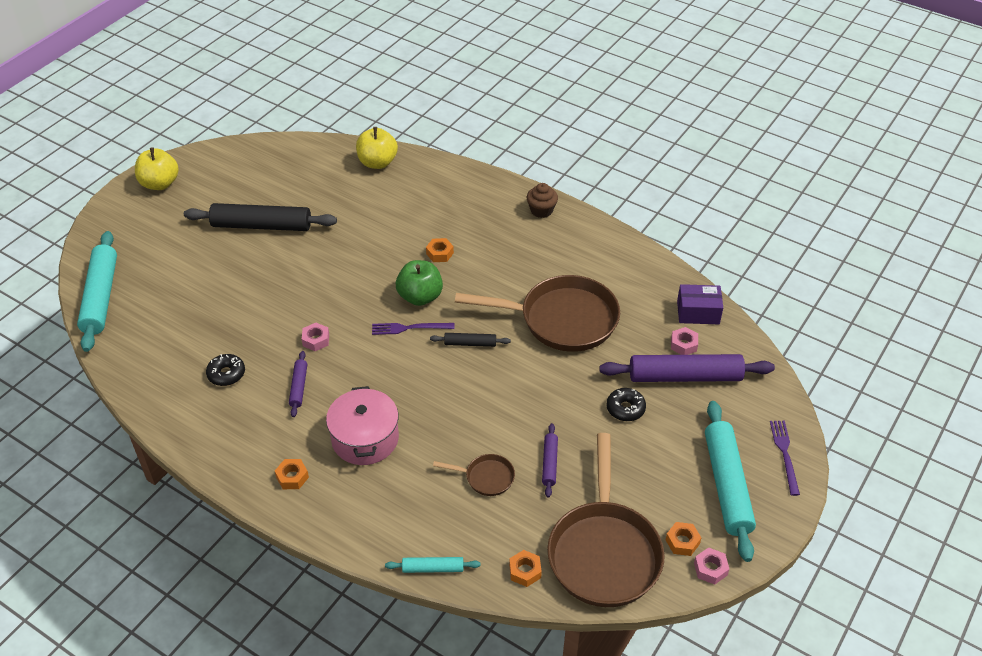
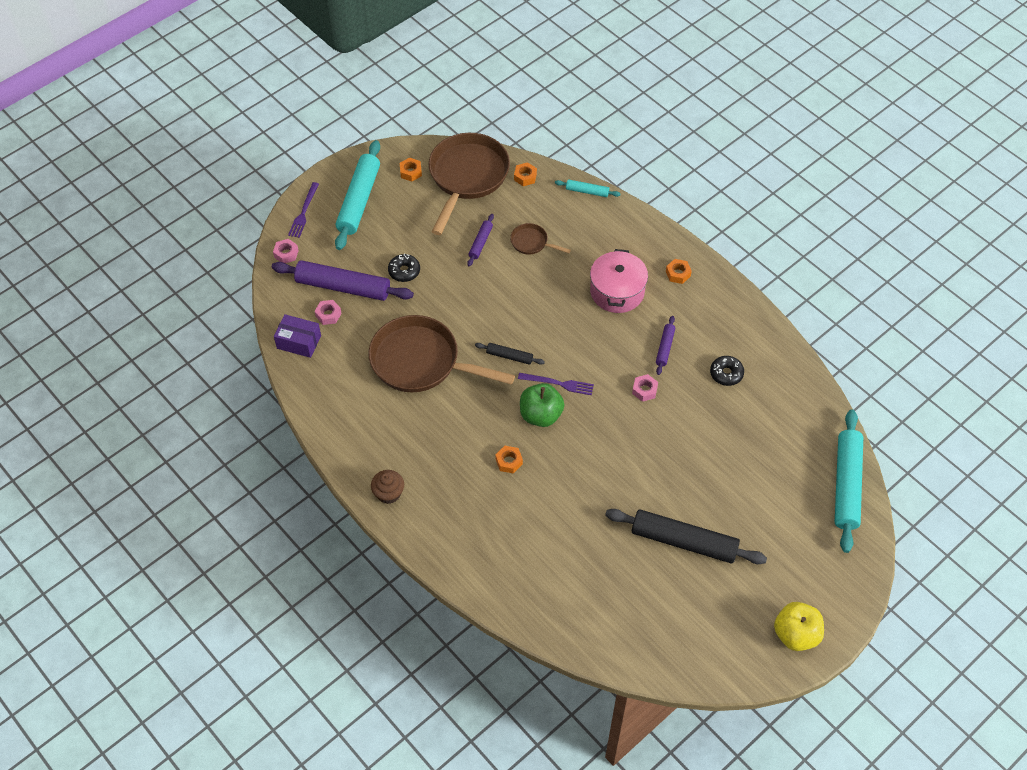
camera: 165 degrees left, 10 degrees up
(377, 162) = (544, 608): yellow apple -> none
(710, 569) = (401, 153): pink nut -> pink nut (286, 254)

